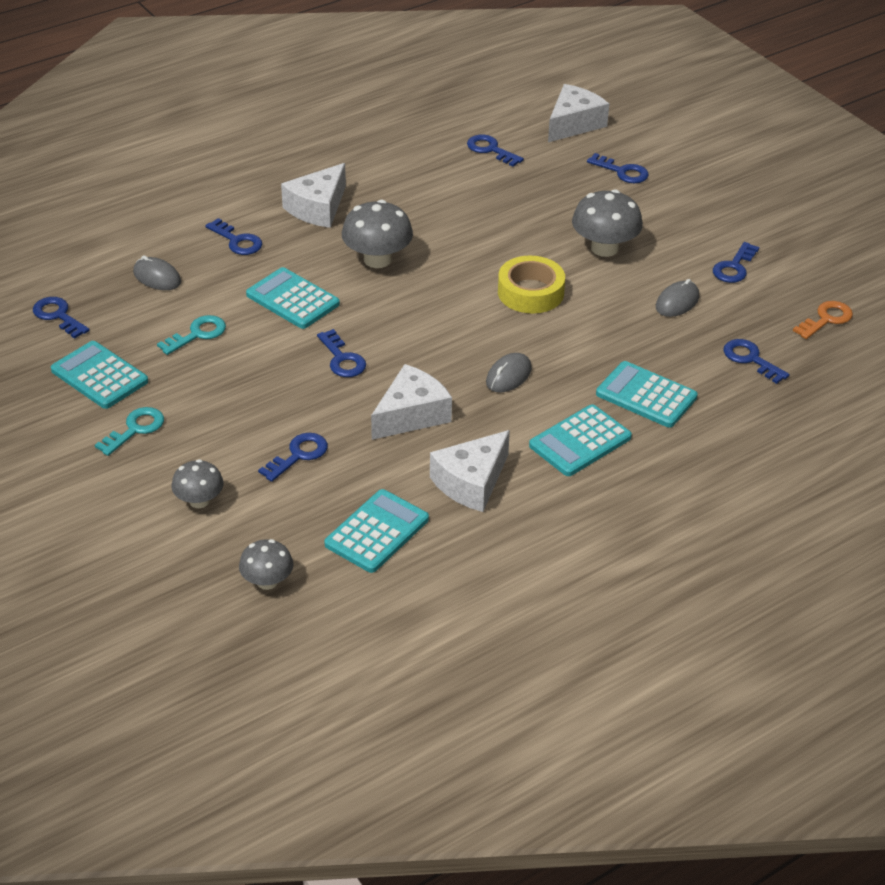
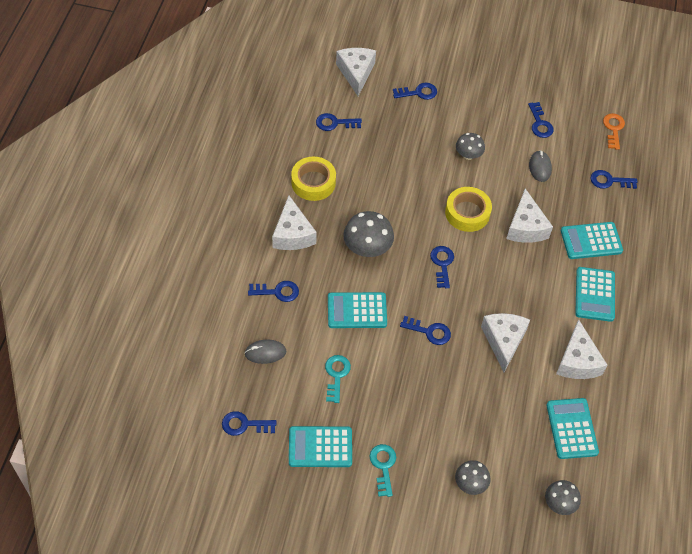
camera: 45 degrees left, 15 degrees up
(298, 455) = (482, 413): blue key -> blue key (442, 264)
(398, 182) = (313, 182): none -> yellow tape
(508, 376) = (518, 278): grey mouse -> none
(582, 340) = (525, 227): none -> white cheese
(604, 248) = (468, 155): grey mushroom -> grey mushroom, size x0.62

